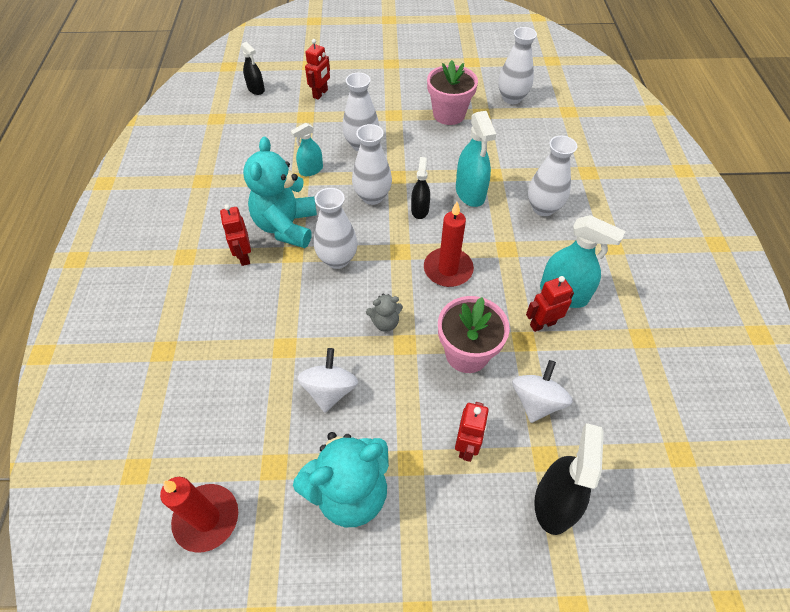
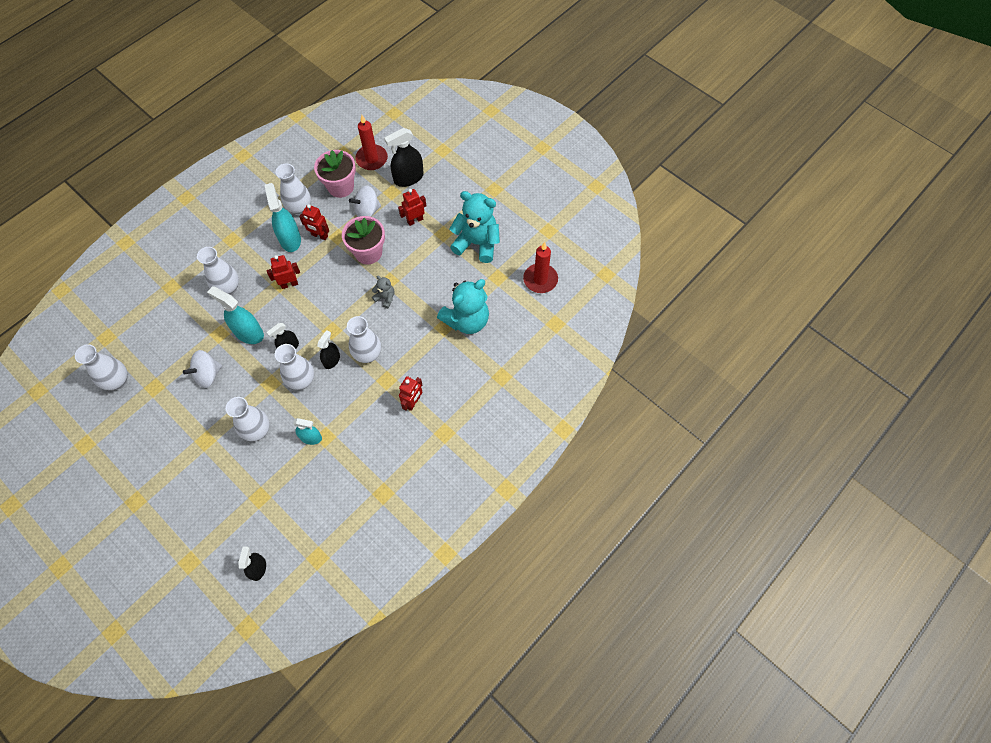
camera: 135 degrees left, 10 degrees up
(286, 226) = (370, 403): turquoise teddy bear -> turquoise teddy bear (467, 320)
(320, 94) = (222, 514): red robot -> red robot (289, 284)
(330, 390) = (444, 288): white spinning top -> white spinning top (208, 375)
(367, 229) = (332, 360): none -> black spray bottle
(448, 269) = (323, 298): red candle -> red candle (372, 159)
(449, 114) = (174, 405): pink flower pot -> pink flower pot (340, 187)
(470, 193) = (248, 333): turquoise spray bottle -> turquoise spray bottle turned 90 degrees counterclockwise
(607, 333) = (300, 208): none -> white vase

